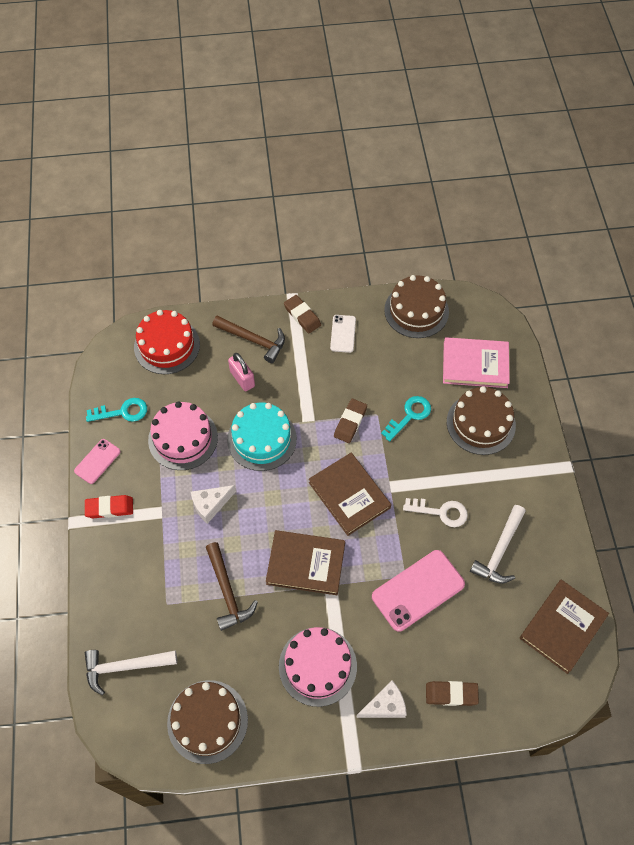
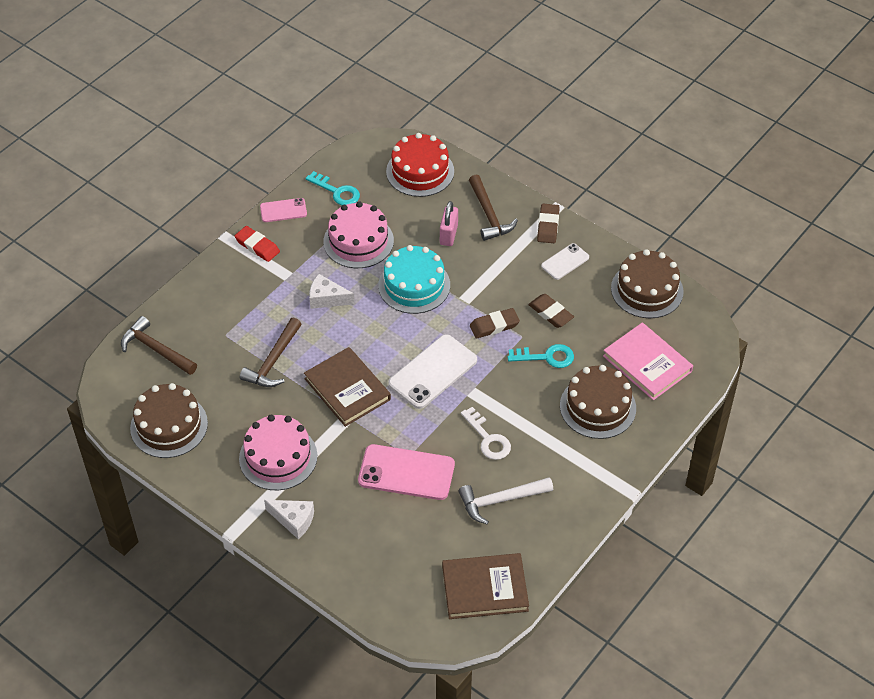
camera: 45 degrees right, 10 degrees down
(125, 667) = (156, 349): white hammer -> brown hammer
(349, 495) = (433, 372): brown book -> white phone
(451, 694) = (348, 555): brown eraser -> brown eraser (550, 313)

